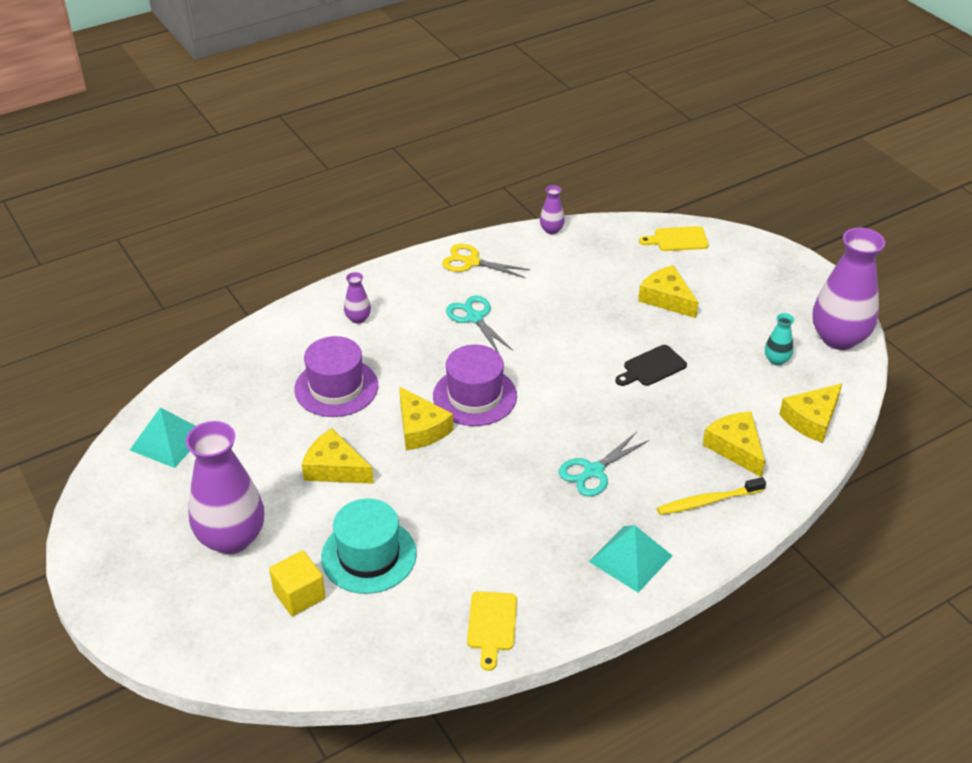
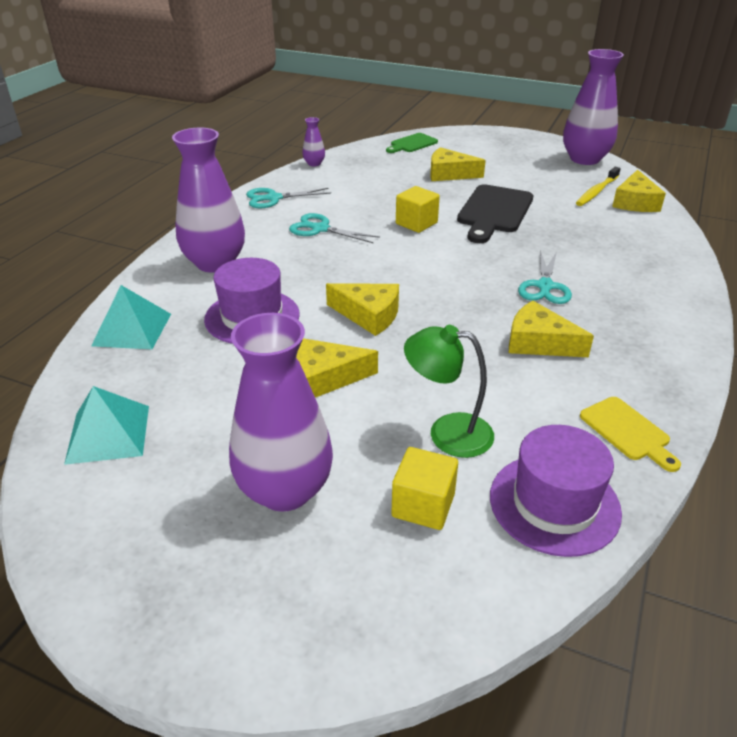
camera: 35 degrees left, 5 degrees down
(358, 318) = (215, 263): purple vase -> purple vase, size x2.29
(369, 555) = (447, 433): turquoise hat -> green lamp
(471, 262) = (273, 198): yellow scissors -> turquoise scissors
(474, 396) = (386, 276): purple hat -> purple hat (554, 503)
(564, 349) = (416, 223): none -> yellow cube
(630, 558) = (653, 329): turquoise pyramid -> turquoise pyramid (132, 329)
(652, 367) = (494, 212): black cutting board -> black cutting board, size x1.72
(677, 239) = (412, 144): yellow cutting board -> green cutting board
(708, 501) = (647, 271): yellow toothbrush -> yellow toothbrush (597, 191)
(735, 448) = (615, 234): yellow cheese -> yellow cheese (539, 342)
(776, 360) = (566, 181): turquoise vase -> none

